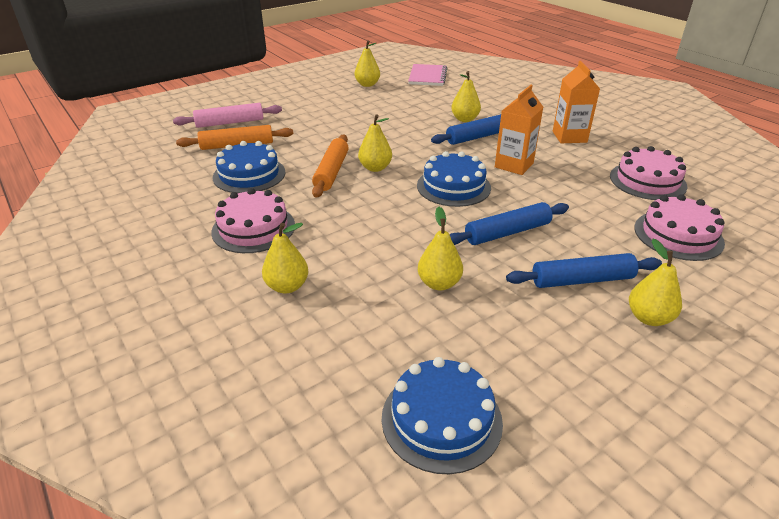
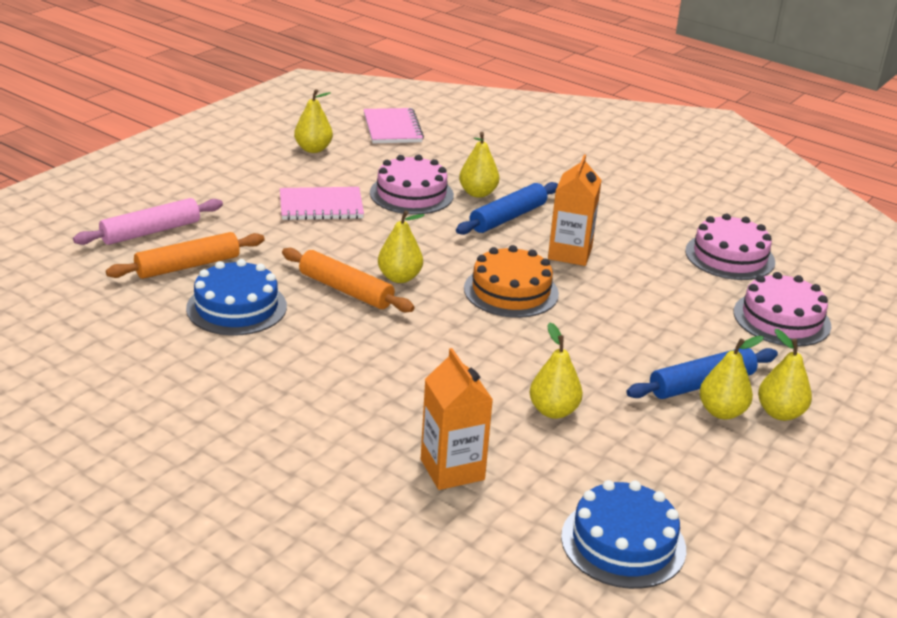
camera: 20 degrees left, 5 degrees down
(253, 228) = (294, 378): pink cake -> pink cake (411, 194)
(287, 286) = (383, 441): yellow pear -> yellow pear (721, 412)
(332, 172) = (346, 290): orange rolling pin -> orange rolling pin turned 45 degrees counterclockwise
(350, 118) = (321, 206): none -> pink notebook
(453, 186) = (511, 291): blue cake -> orange cake
(507, 232) = (600, 341): blue rolling pin -> none
(569, 137) = (619, 206): orange carton -> orange carton (452, 469)

